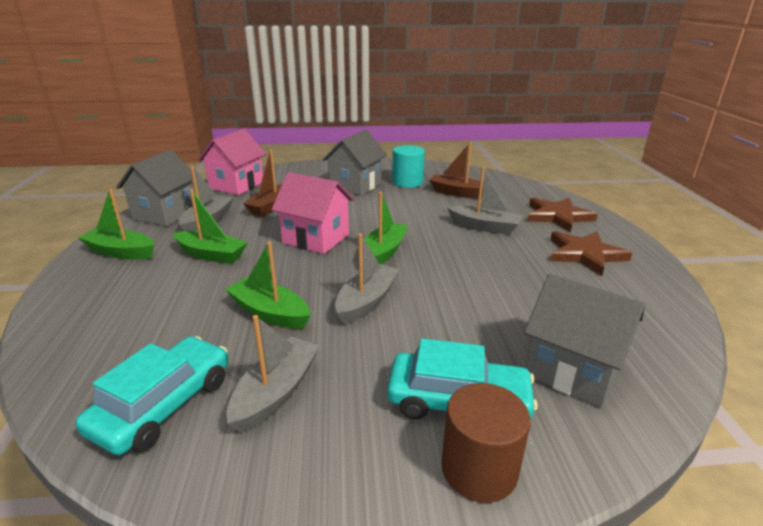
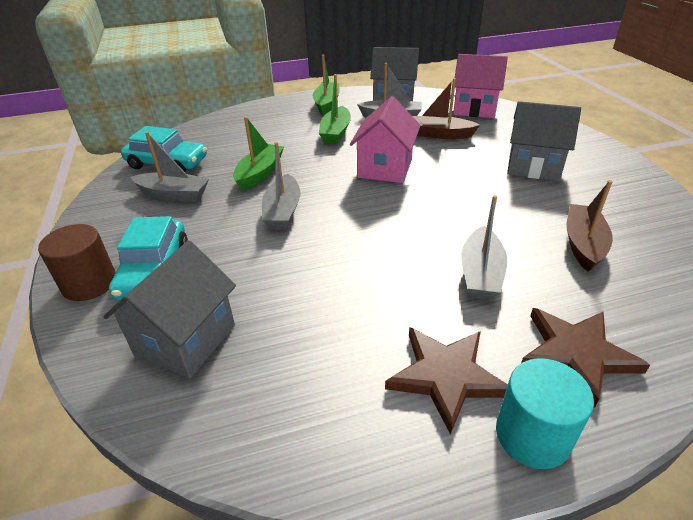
camera: 80 degrees right, 10 degrees up
(367, 301) = (283, 211): grey boat -> grey boat turned 75 degrees clockwise
(383, 252) = (375, 208): green boat -> none
(407, 182) = (583, 199): turquoise cylinder -> turquoise cylinder (532, 435)

